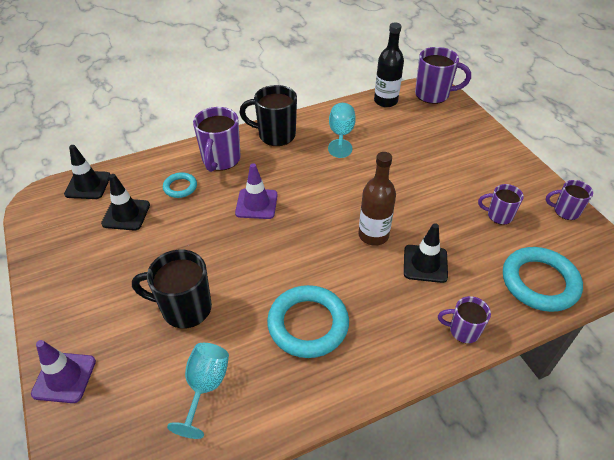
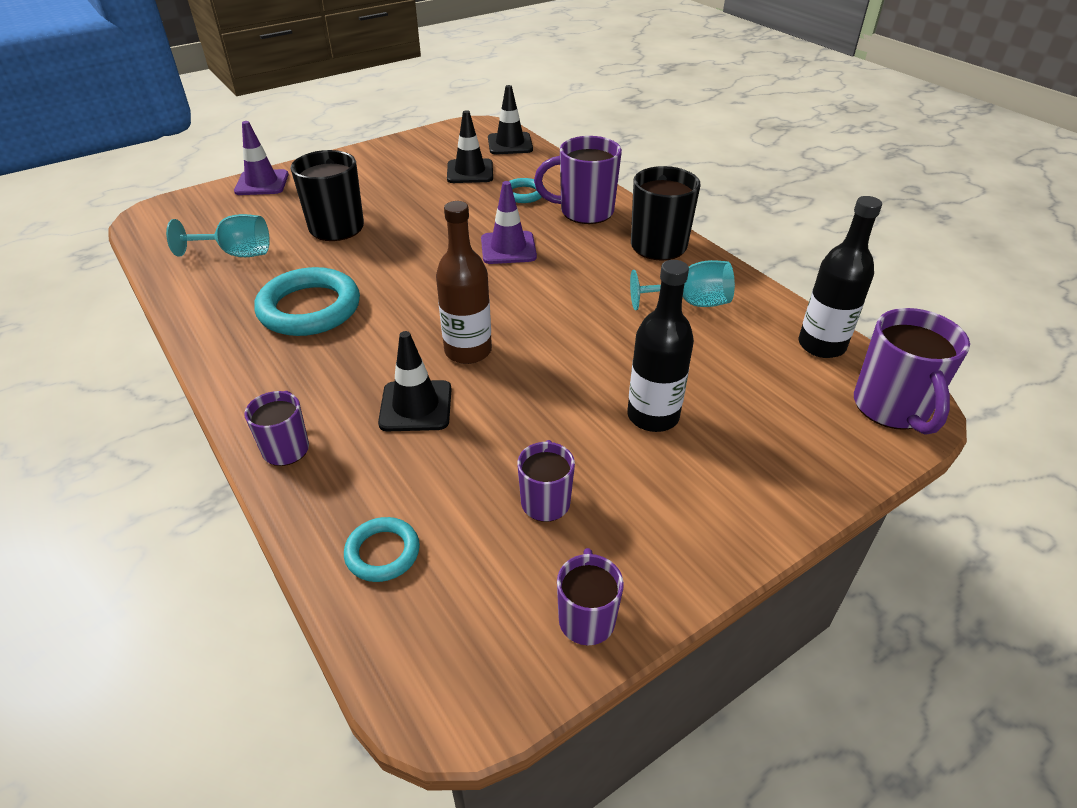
camera: 80 degrees right, 5 degrees down
(436, 168) = (653, 416): none -> black bottle
(539, 282) = (382, 552): turquoise ring -> turquoise ring, size x0.52

